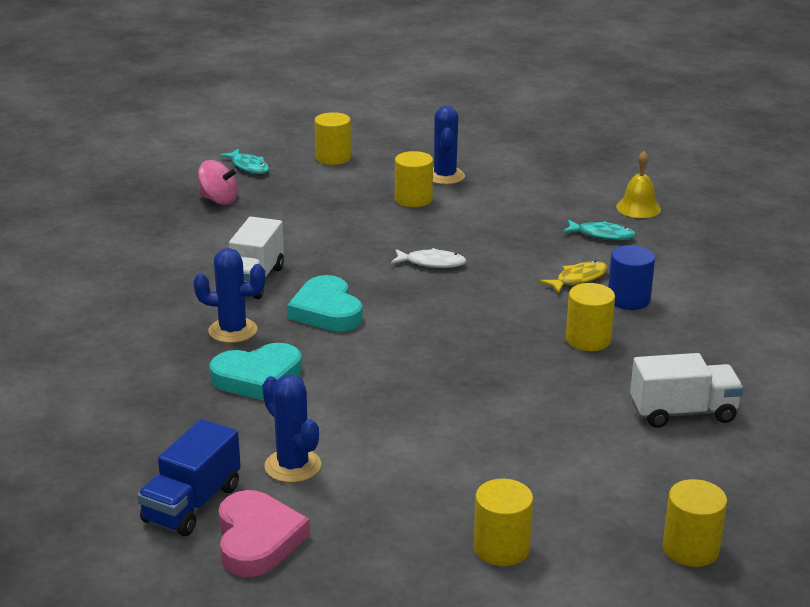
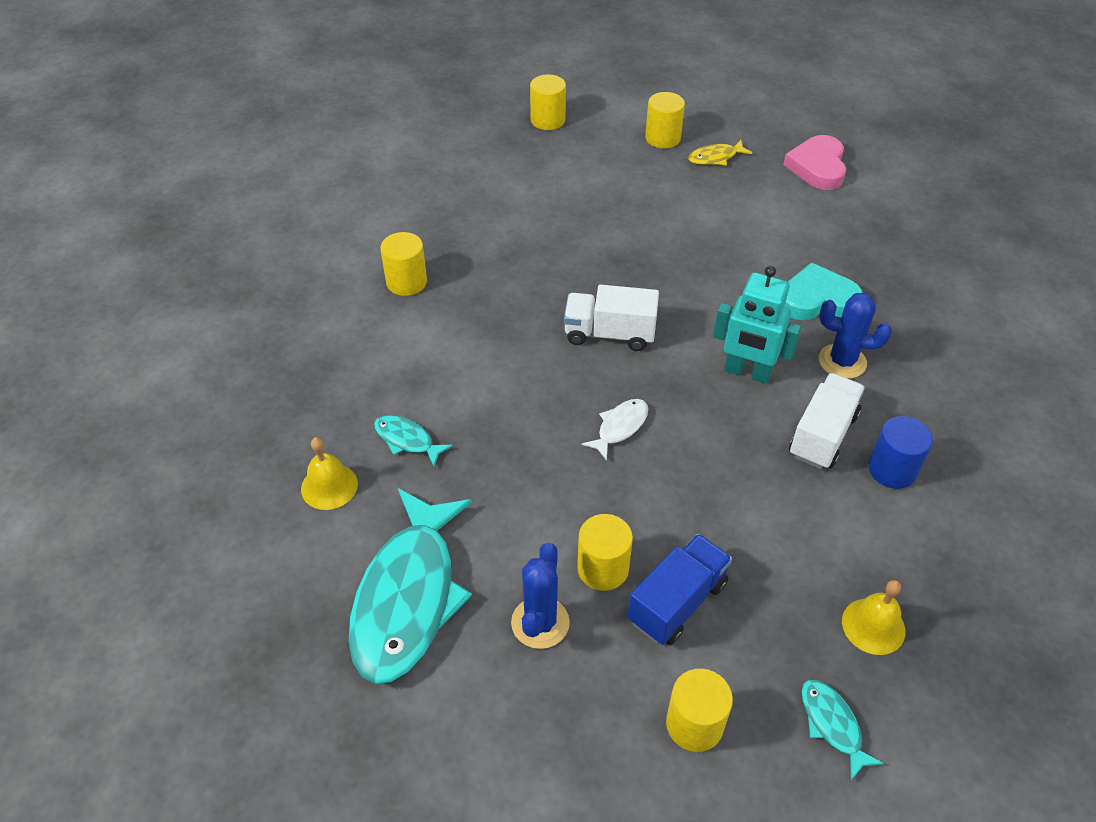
camera: 165 degrees left, 20 degrees up
(192, 504) = (863, 197): blue truck -> blue truck (677, 602)
(219, 200) = (873, 626): pink spinning top -> yellow bell
(293, 466) = (791, 213): blue cactus -> none
(326, 311) = (747, 372): turquoise heart -> turquoise robot
(432, 263) = (620, 427): white fish -> white fish turned 105 degrees clockwise
(538, 175) = (408, 597): none -> turquoise fish
(578, 279) = (476, 371): yellow fish -> yellow fish (715, 157)
(588, 340) = (514, 290): yellow cylinder -> yellow cylinder (406, 282)
(628, 299) = (446, 333): blue cylinder -> blue cylinder (892, 469)
(683, 412) = (484, 208): white truck -> white truck (609, 334)

